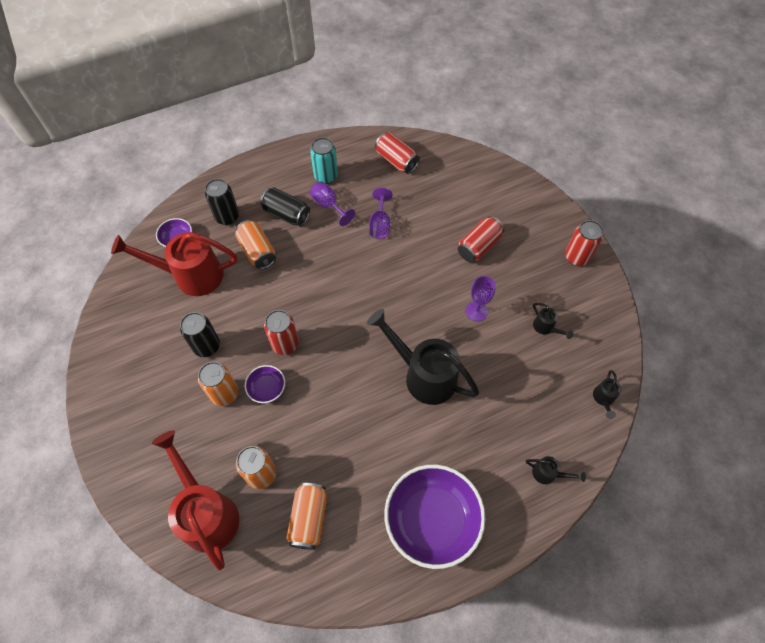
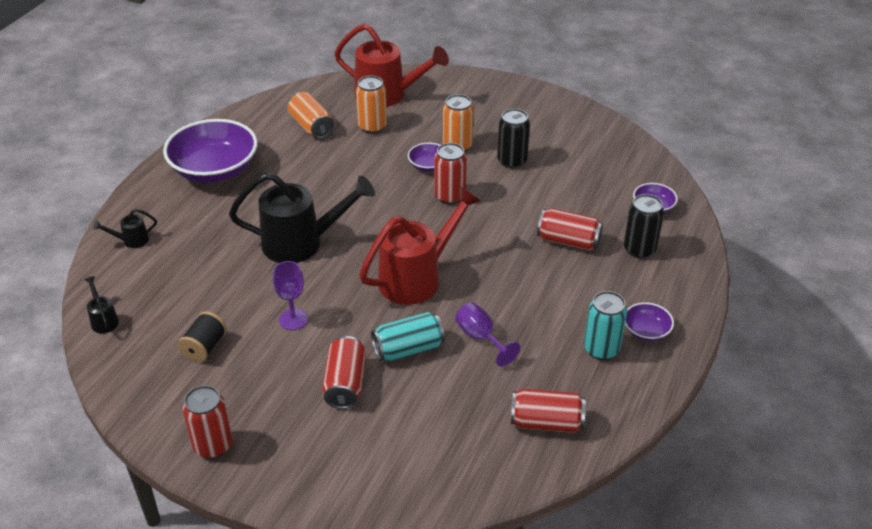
camera: 140 degrees right, 20 degrees down
(191, 275) = (597, 192): red watering can -> red watering can (417, 278)
(257, 251) = (568, 241): orange can -> red can
(286, 214) = (588, 287): black can -> none
(291, 170) = (646, 331): none -> purple bowl
(328, 205) = (557, 321): purple goblet -> none
(426, 244) = (408, 349): none -> turquoise can
(546, 327) = (204, 347): black watering can -> black spool

